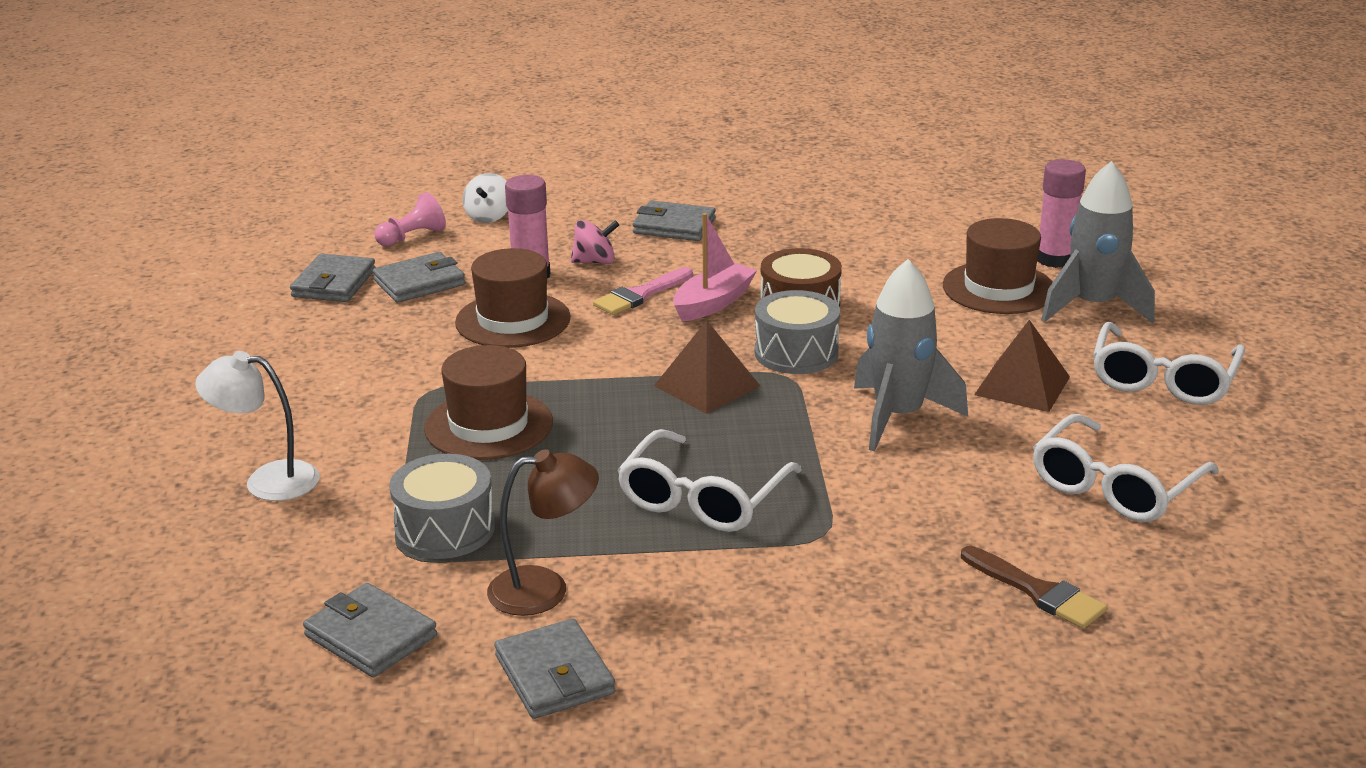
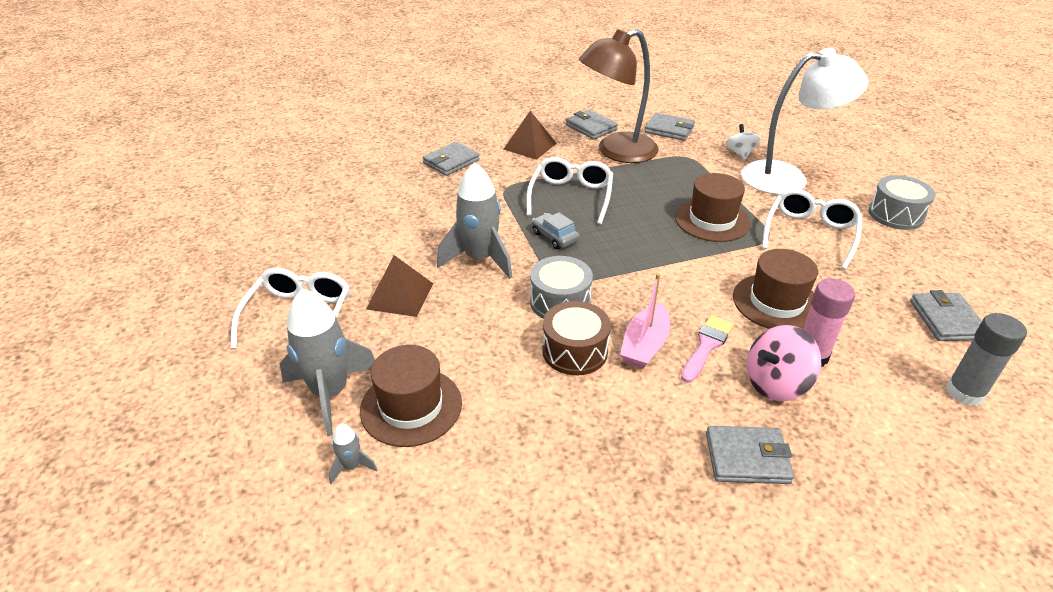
camera: 165 degrees right, 10 degrees up
(267, 480) = (787, 177): white lamp -> white lamp, size x1.75
(412, 237) = (964, 392): pink pawn -> grey glue stick
(419, 282) = (886, 332): grey wallet -> grey wallet (451, 162)
(445, 529) = (680, 168): grey drum -> grey drum (895, 215)
(489, 217) = (936, 441): white spinning top -> white spinning top (740, 153)
(545, 589) = (616, 152): brown lamp -> brown lamp, size x1.75
(595, 262) = (775, 384): pink spinning top -> pink spinning top, size x1.52
(707, 386) = (606, 265): brown pyramid -> brown pyramid (530, 146)
(765, 433) = (555, 237): none -> grey car
(1037, 591) = (404, 176): brown brush -> none
(1055, 259) = (352, 466): pink glue stick -> grey rocket
(1114, 487) = (355, 231): white glasses -> white glasses (810, 233)

